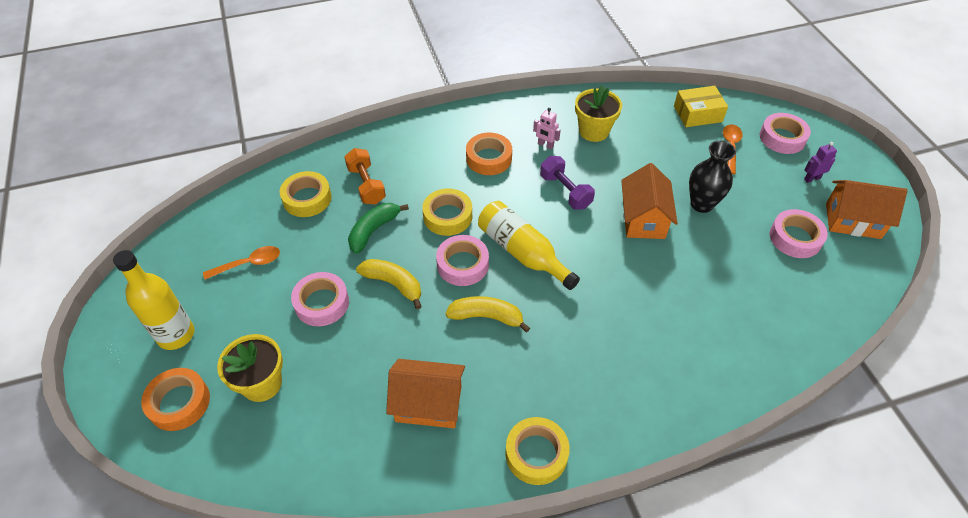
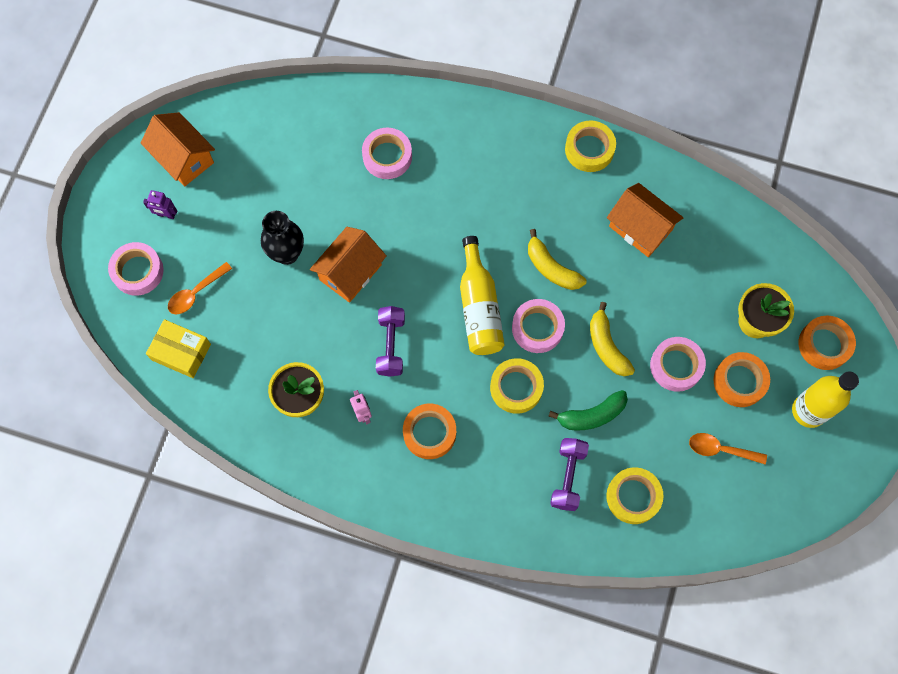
camera: 145 degrees left, 20 degrees up
(255, 323) = (739, 381): none -> orange tape
(366, 185) = (568, 477): orange dumbbell -> purple dumbbell
(795, 238) = (247, 175): pink tape -> pink tape (387, 156)

